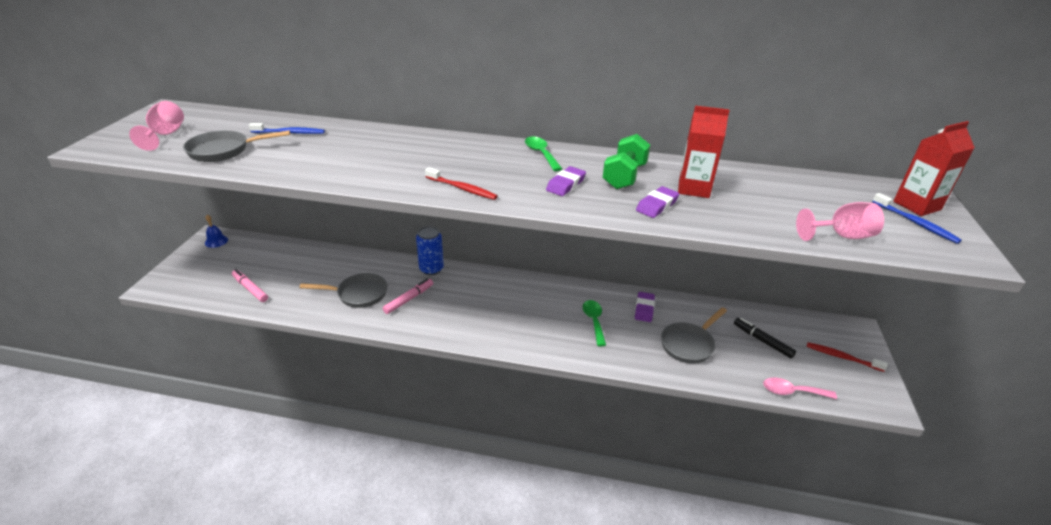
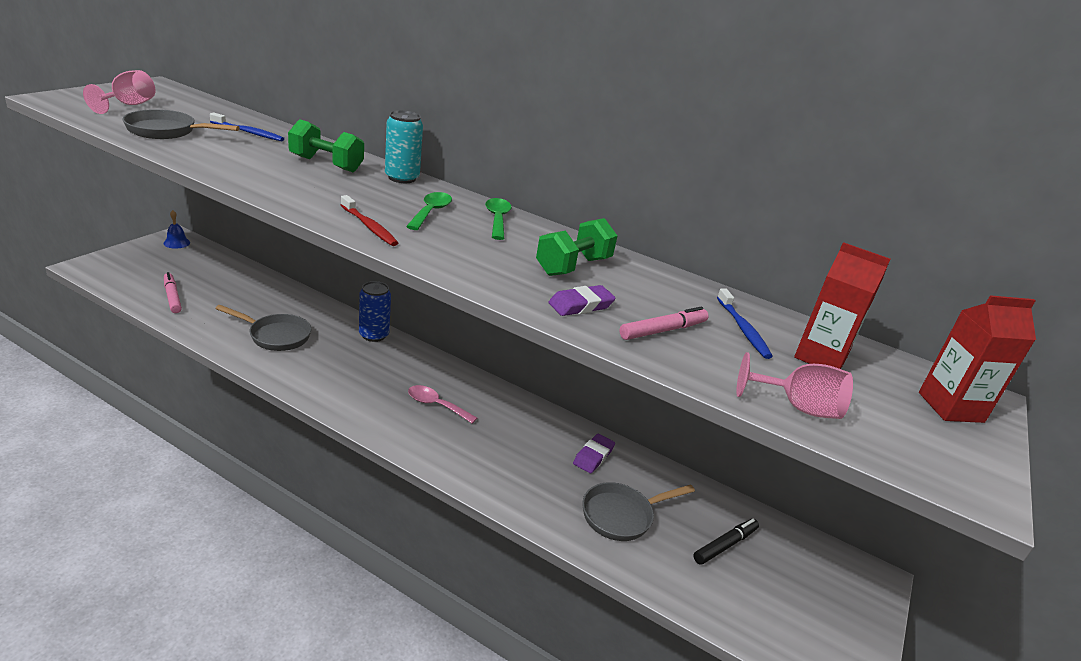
camera: 15 degrees right, 5 degrees down
(377, 144) = (326, 164): none -> green dumbbell
(409, 299) = (325, 357): pink marker -> pink marker (663, 330)
(443, 139) = (402, 178): none -> turquoise can
(566, 184) = (492, 255): purple eraser -> none
(594, 321) = (520, 449): green spoon -> green spoon (431, 212)
(693, 189) = (648, 302): red carton -> red carton (820, 357)
(762, 341) = (725, 545): black marker -> black marker turned 75 degrees clockwise
(792, 392) = (722, 621): pink spoon -> pink spoon (436, 405)
(842, 357) = (827, 604): red toothbrush -> none
(915, 223) = (926, 426): blue toothbrush -> blue toothbrush (743, 329)

